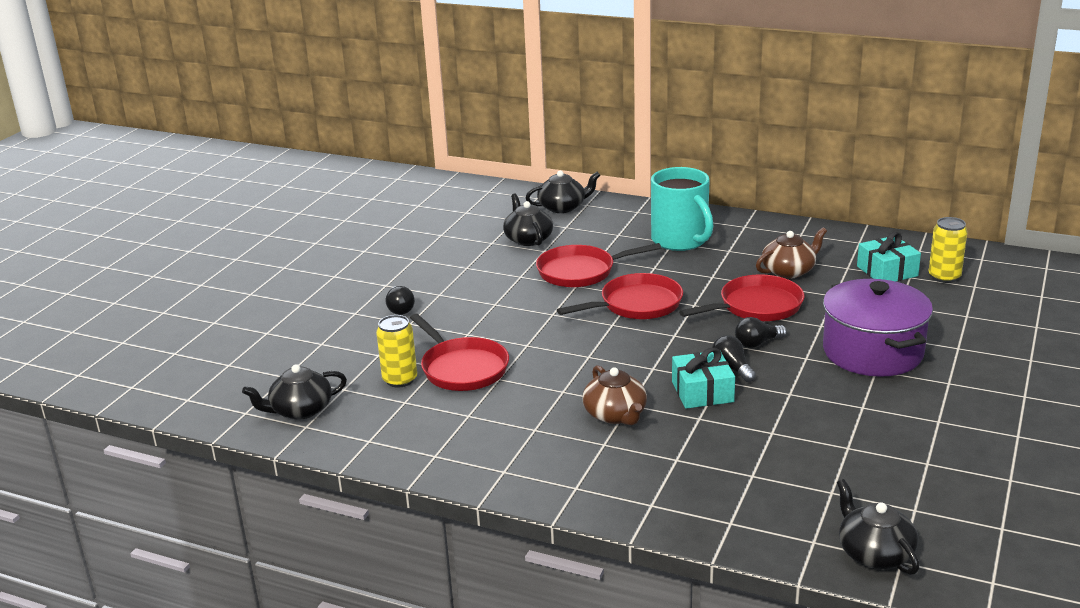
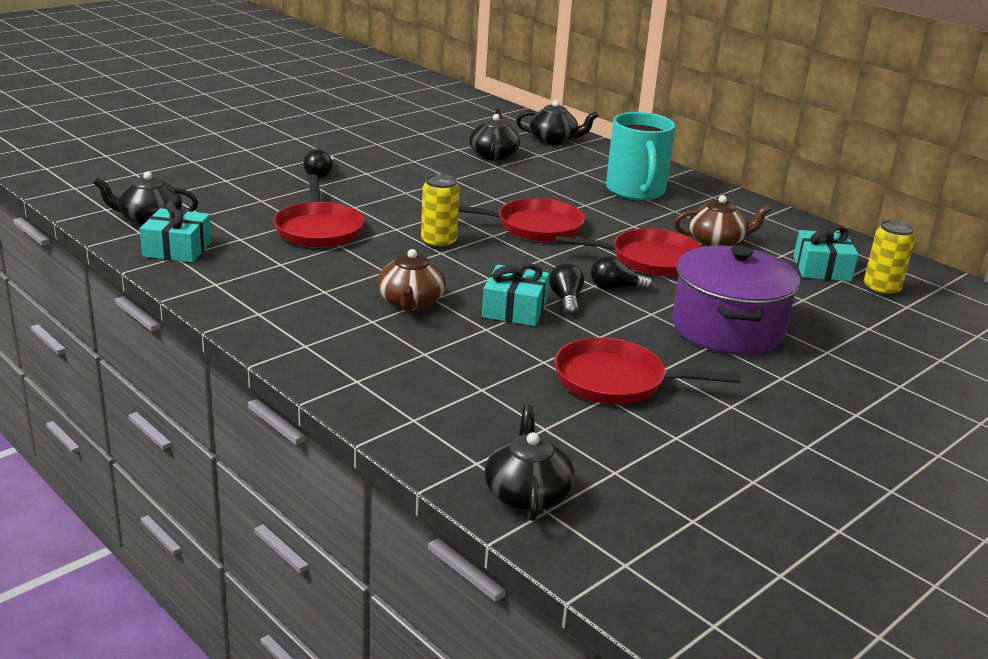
camera: 20 degrees right, 0 degrees up
(361, 432) = (177, 249): none -> turquoise gift
(400, 380) = (256, 222): yellow can -> yellow can (438, 243)
(580, 271) = (512, 189): red pan -> red pan (616, 381)

